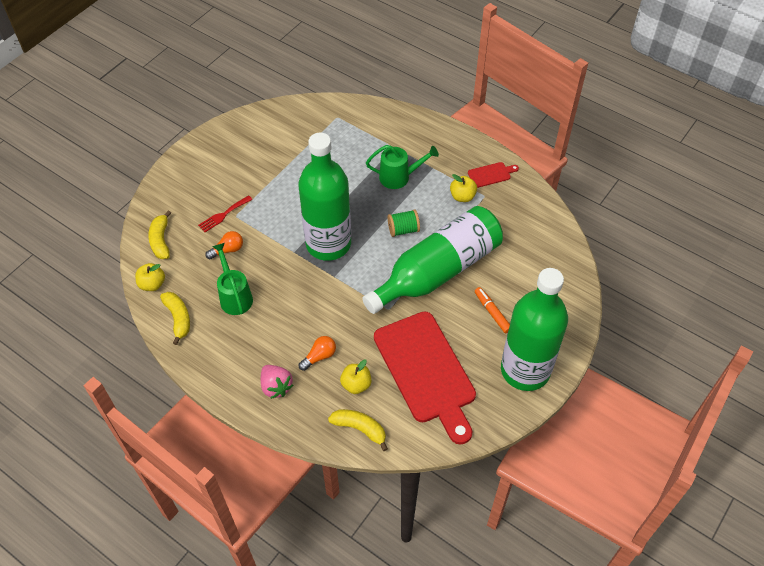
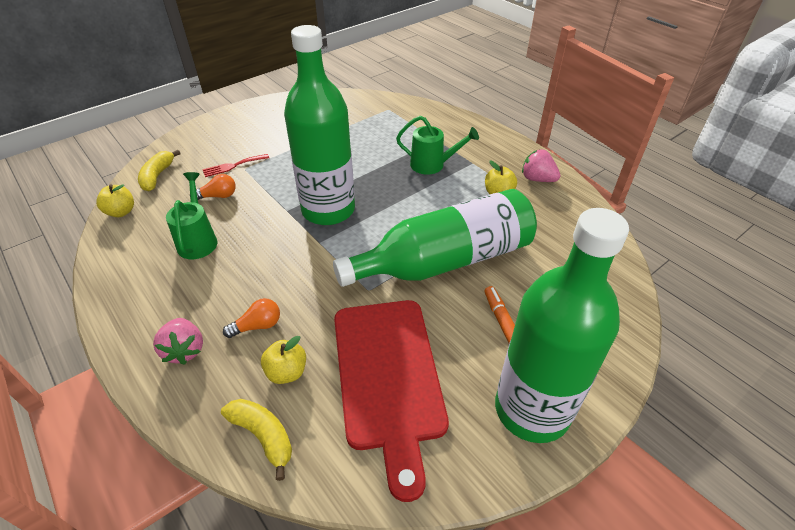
camera: 15 degrees right, 10 degrees down
(178, 318) = (124, 249): yellow banana -> none
(403, 230) = (419, 212): green spool -> none
(491, 174) = (537, 179): red cutting board -> pink strawberry

